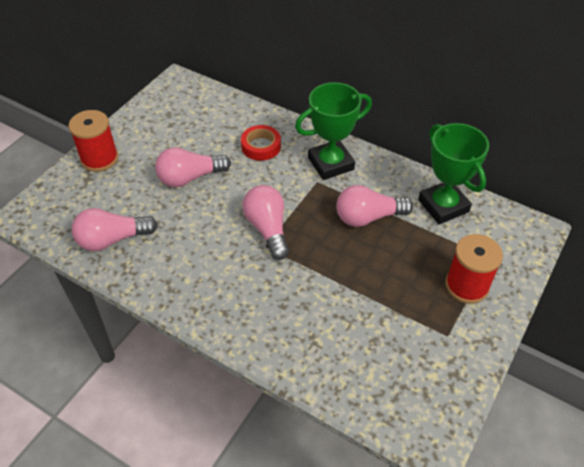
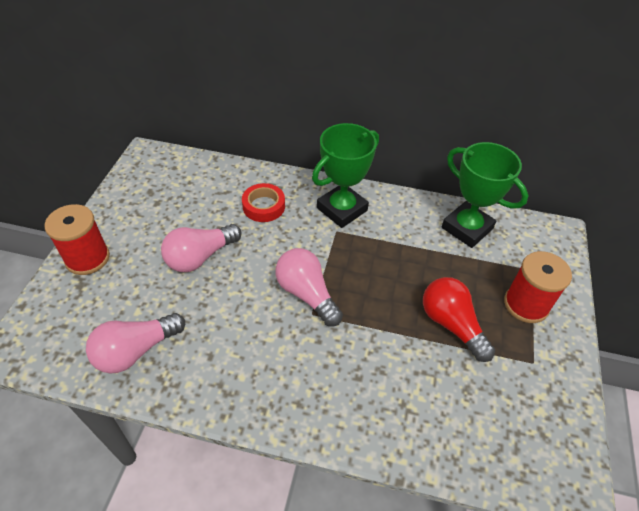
camera: 20 degrees left, 0 degrees up
(368, 217) = (402, 257): pink light bulb -> none
(386, 285) = (451, 324): none -> red light bulb

